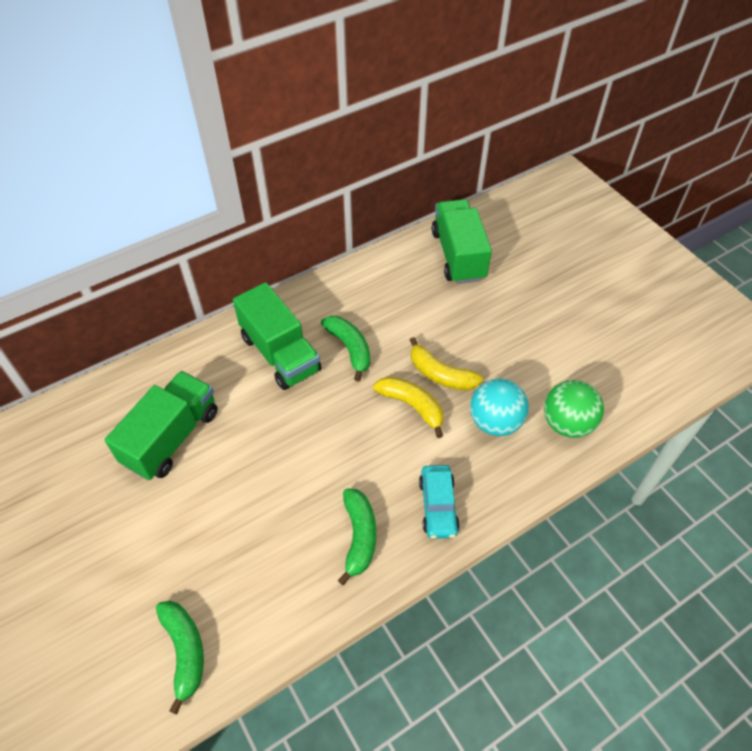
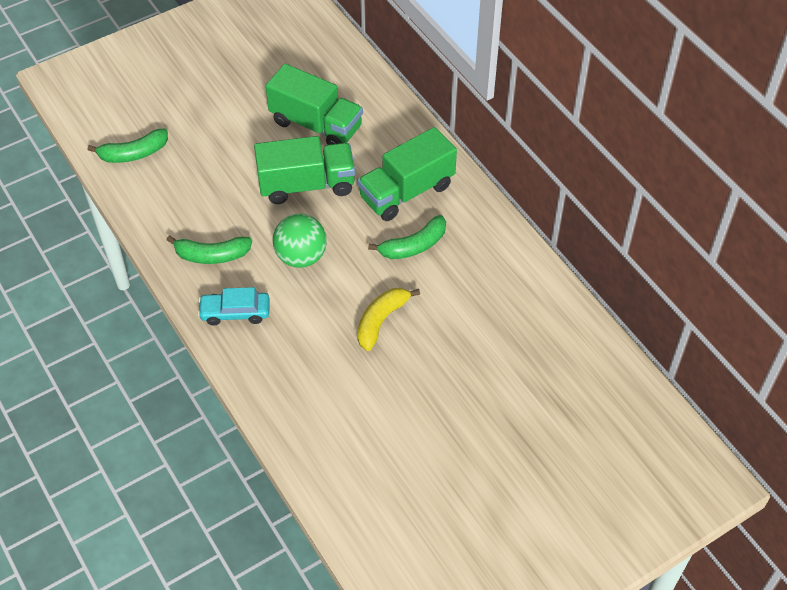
camera: 90 degrees right, 0 degrees up
(412, 406) = (343, 296): yellow banana -> none
(458, 255) = (552, 345): green truck -> green truck (306, 185)
(495, 422) = (322, 364): turquoise ball -> none
(567, 423) = (318, 427): green ball -> green ball (301, 256)

